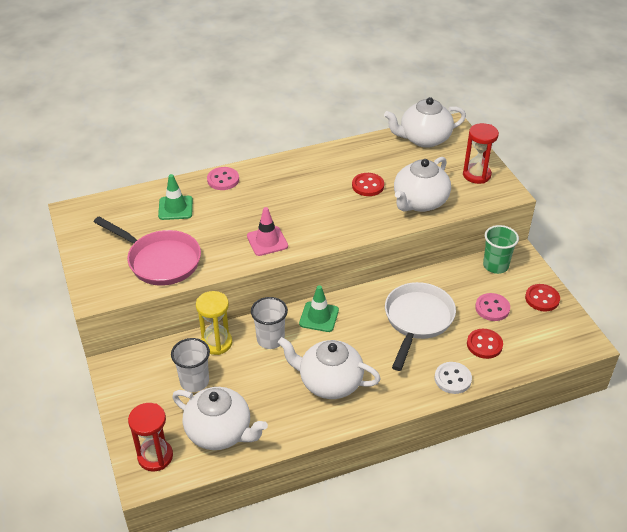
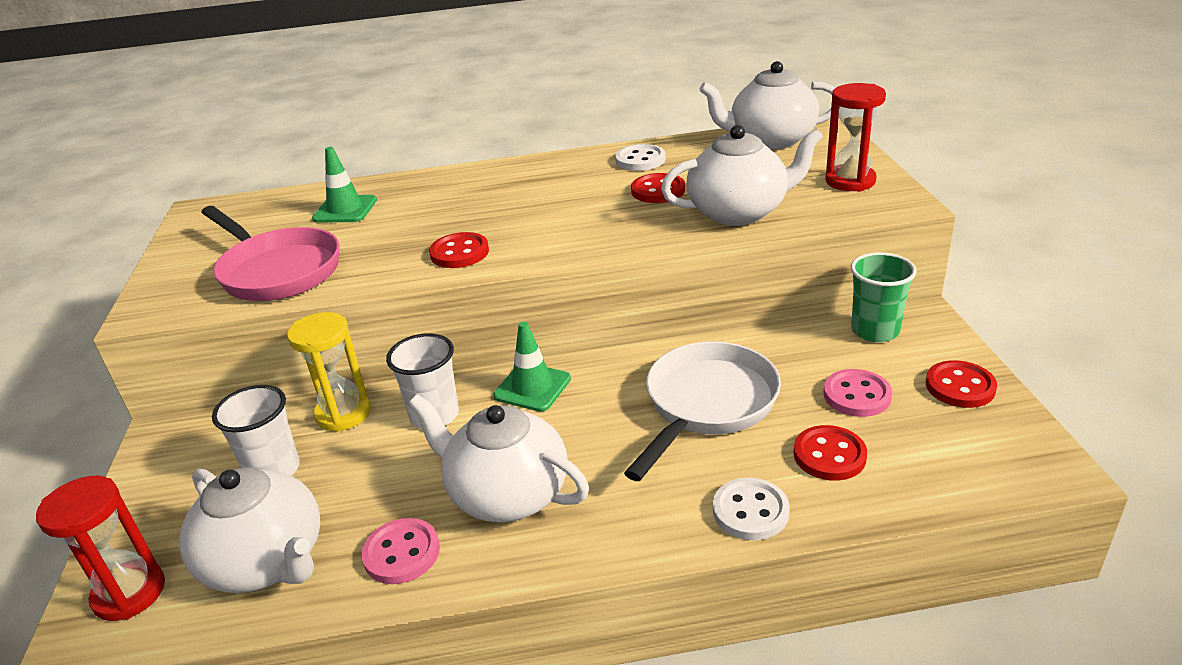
camera: 15 degrees right, 10 degrees down
(223, 180) = (435, 180): pink button -> pink button (401, 553)
(267, 241) = (459, 253): pink traffic cone -> red button
(348, 158) = (640, 160): none -> white button
(419, 202) = (739, 212): white teapot -> white teapot turned 150 degrees counterclockwise

